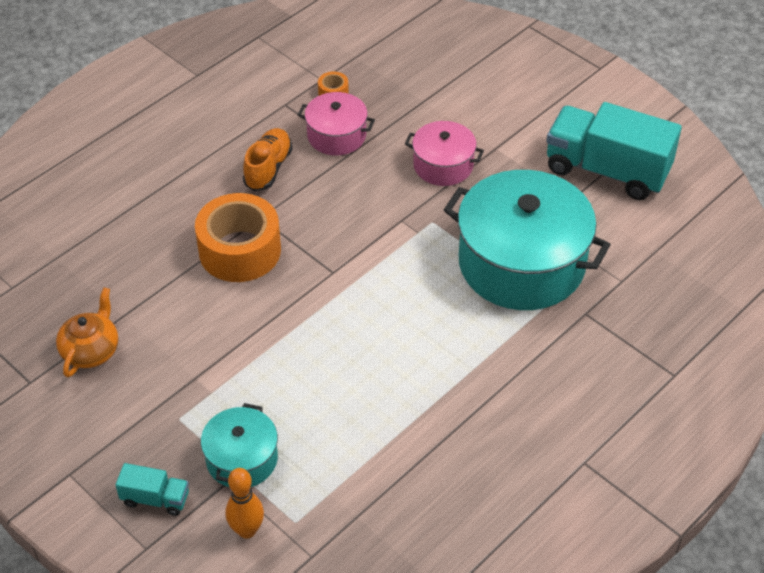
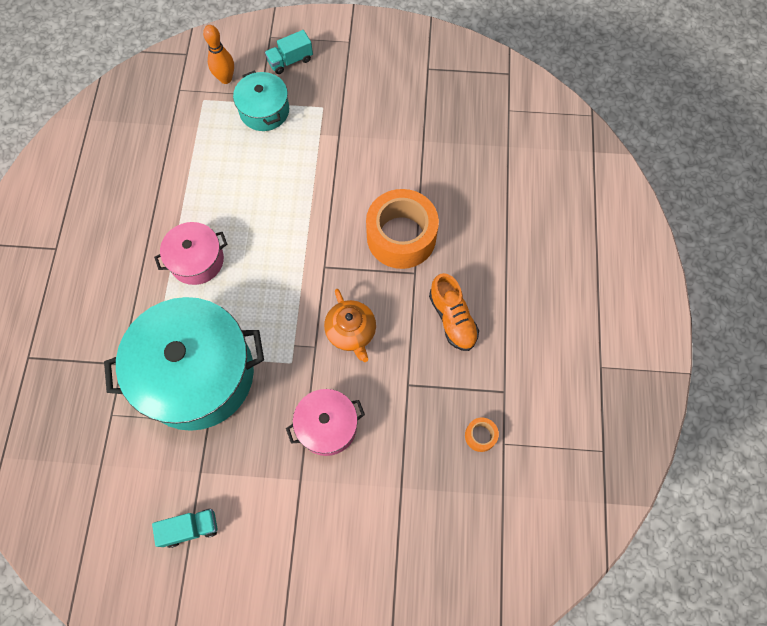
camera: 140 degrees right, 20 degrees up
(91, 350) = (416, 108): orange teapot -> orange teapot (351, 332)
(336, 135) = (434, 391): pink pot -> pink pot (197, 260)
(607, 170) = (190, 528): turquoise truck -> turquoise truck, size x0.45

